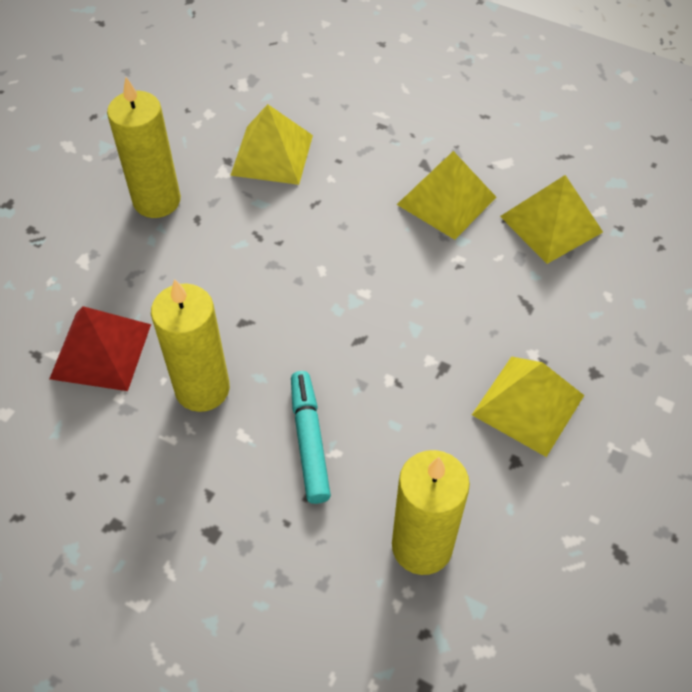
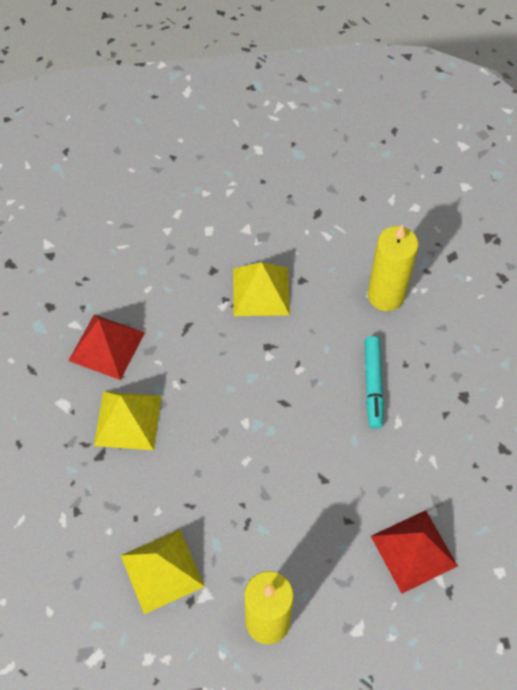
camera: 125 degrees left, 5 degrees up
(202, 389) = (388, 467): yellow candle -> none
(309, 441) = (373, 384): turquoise marker -> turquoise marker turned 45 degrees counterclockwise
(551, 224) = (107, 346): yellow pyramid -> red pyramid

